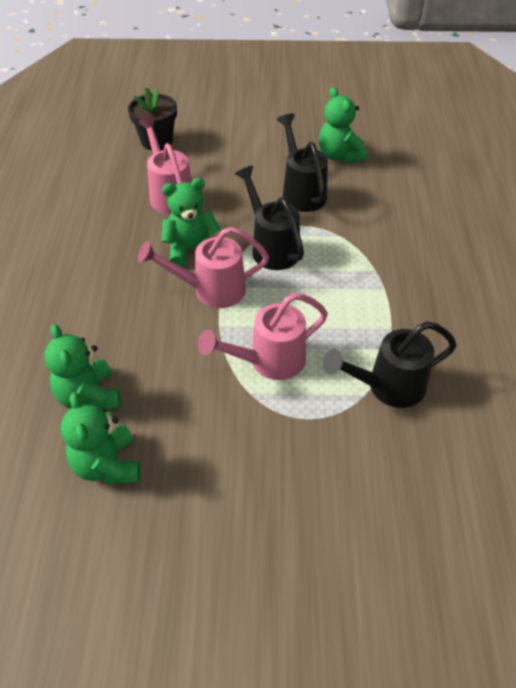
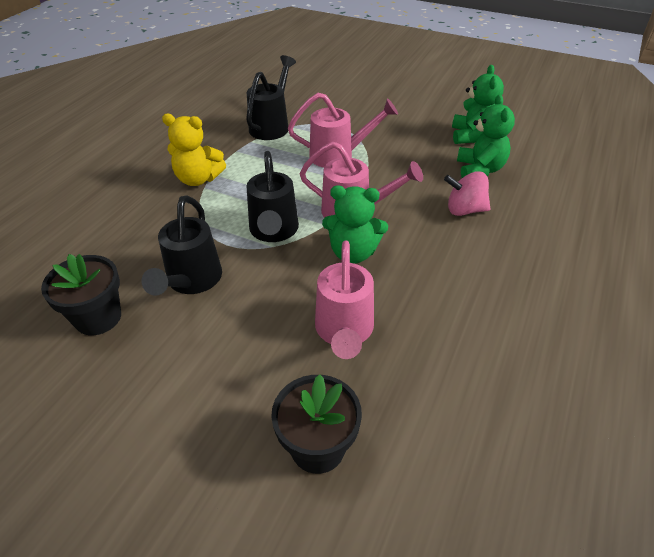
camera: 155 degrees left, 5 degrees down
(99, 328) = (464, 210): none -> pink spinning top
(339, 155) = (98, 318): green teddy bear -> black flower pot
(388, 387) = (272, 125): black watering can -> black watering can turned 75 degrees counterclockwise
(391, 278) = (198, 179): none -> yellow teddy bear

